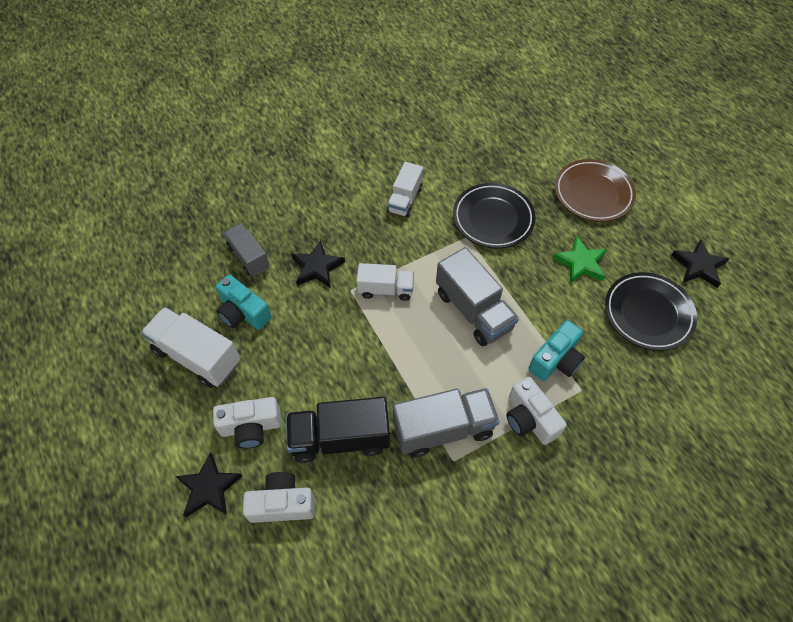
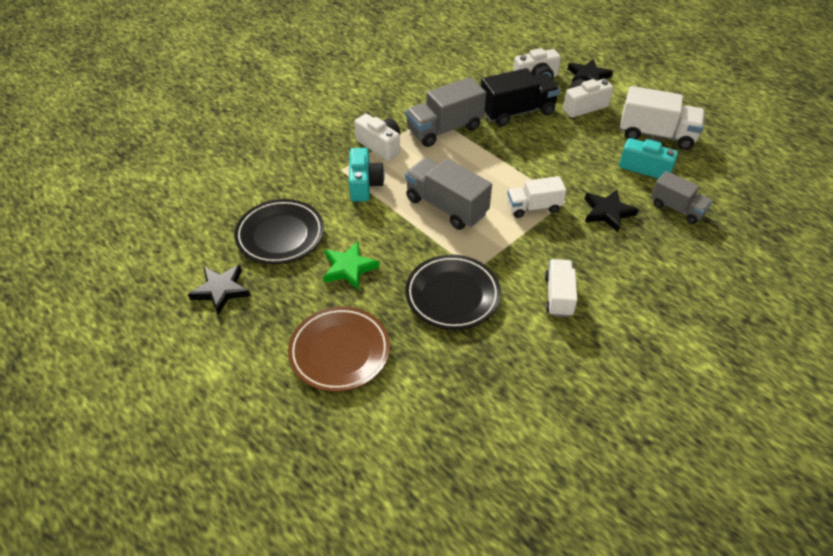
camera: 165 degrees right, 10 degrees down
(556, 360) = (364, 184): turquoise camera -> turquoise camera turned 150 degrees clockwise

